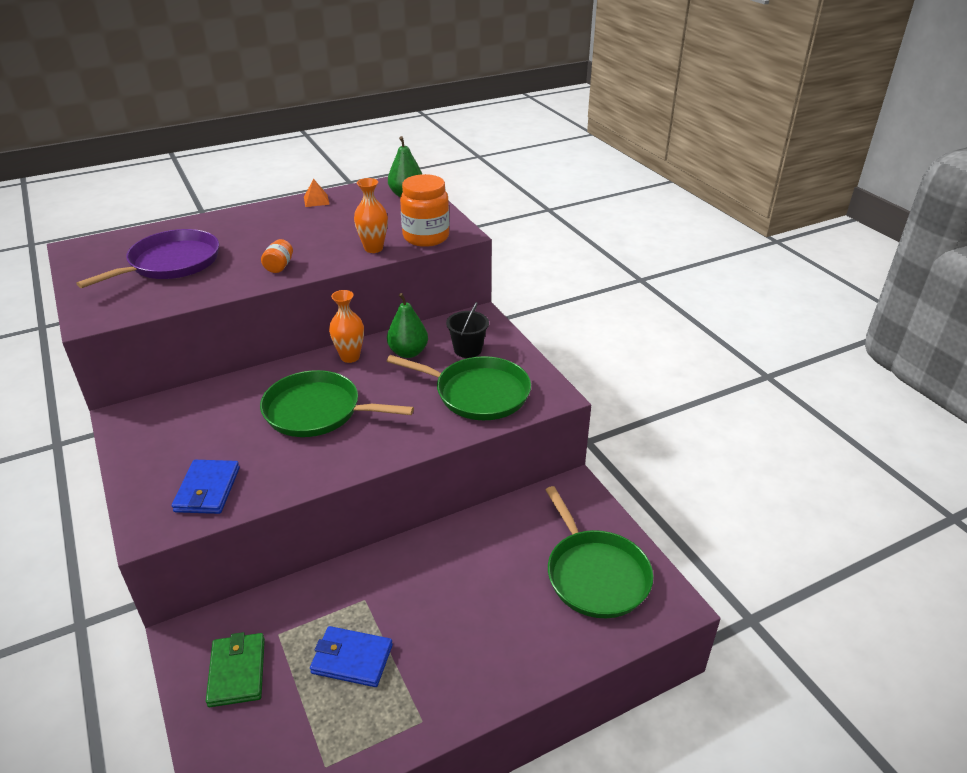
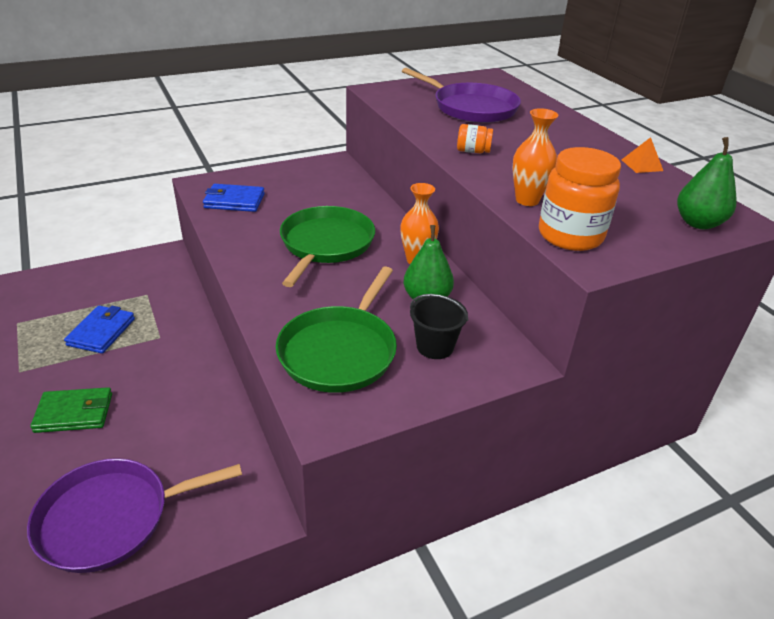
camera: 90 degrees right, 0 degrees up
(237, 671) = (122, 278): green wallet -> green wallet (74, 413)
(595, 574) = (111, 518): green pan -> purple pan

